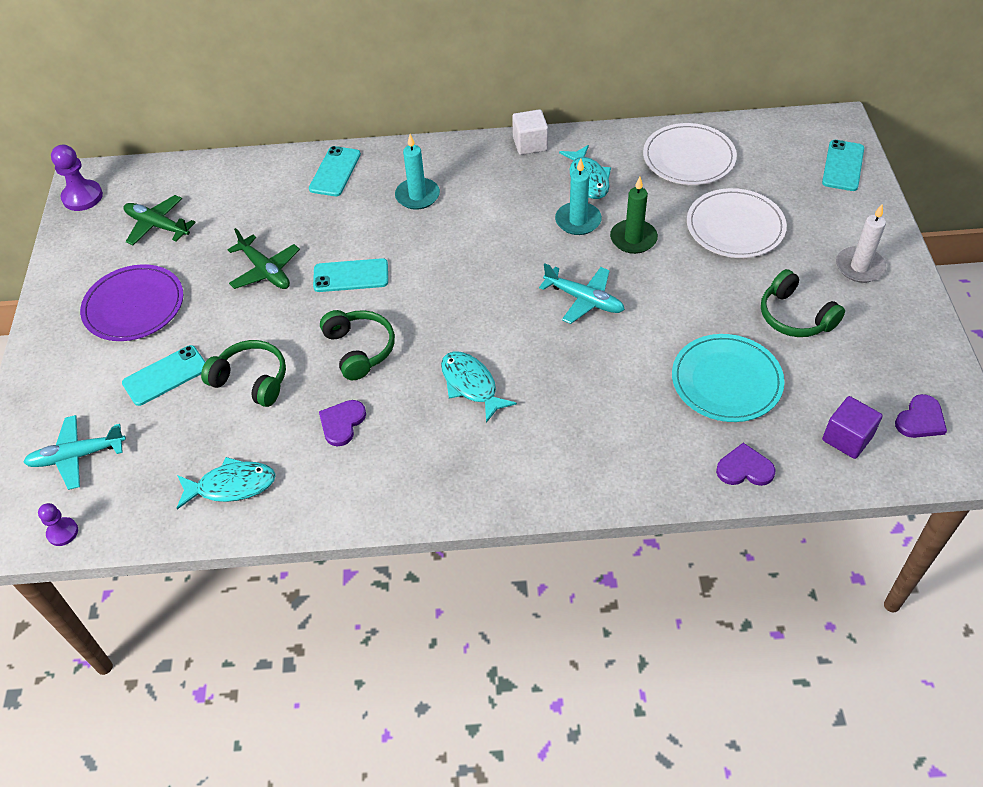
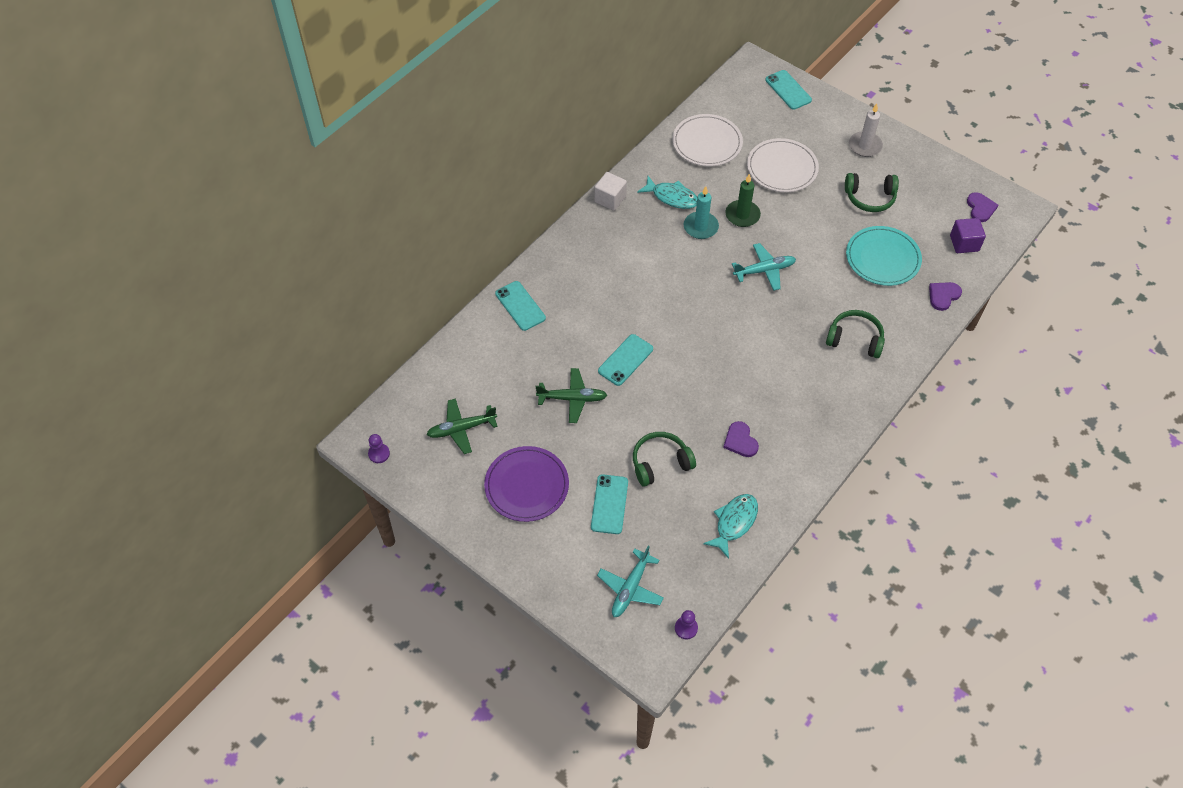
camera: 50 degrees left, 5 degrees up
(82, 197) = (379, 454): purple pawn -> purple pawn, size x0.60
(359, 349) = (691, 396): green headphones -> green headphones (855, 339)
(417, 196) = (592, 282): turquoise candle -> none
(471, 385) = (773, 364): turquoise fish -> none

